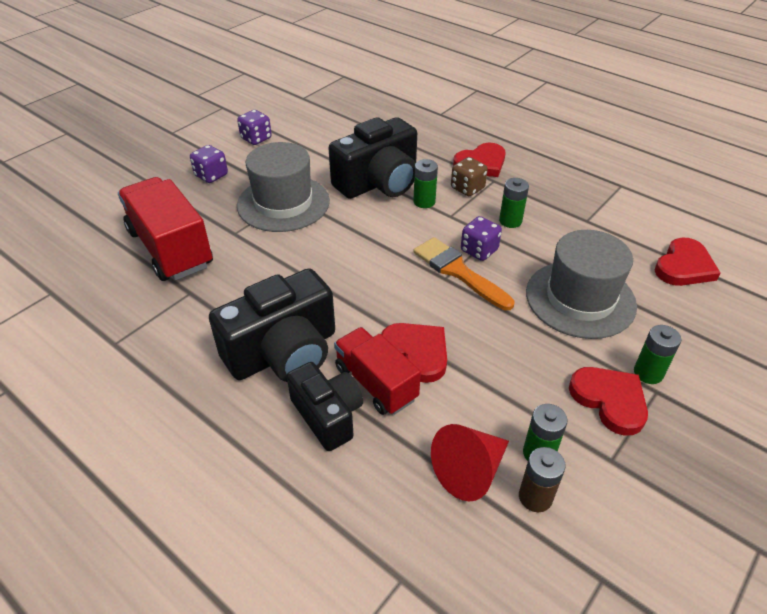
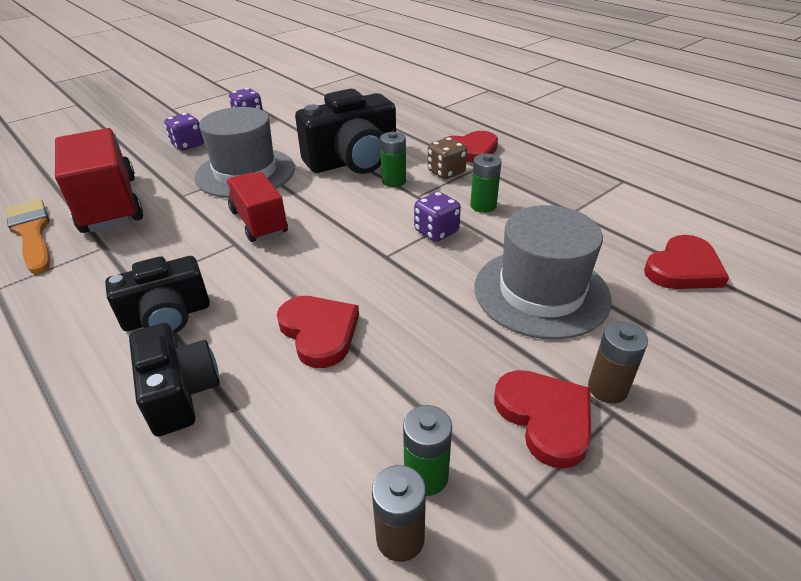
camera: 10 degrees right, 5 degrees down
(284, 352) = (167, 316): black camera -> black camera, size x0.63
(376, 383) = (255, 362): red truck -> red truck (259, 222)
(458, 271) = (404, 251): orange brush -> orange brush (32, 233)
(469, 471) = (324, 487): red cone -> none
(648, 373) = (607, 388): green battery -> brown battery

